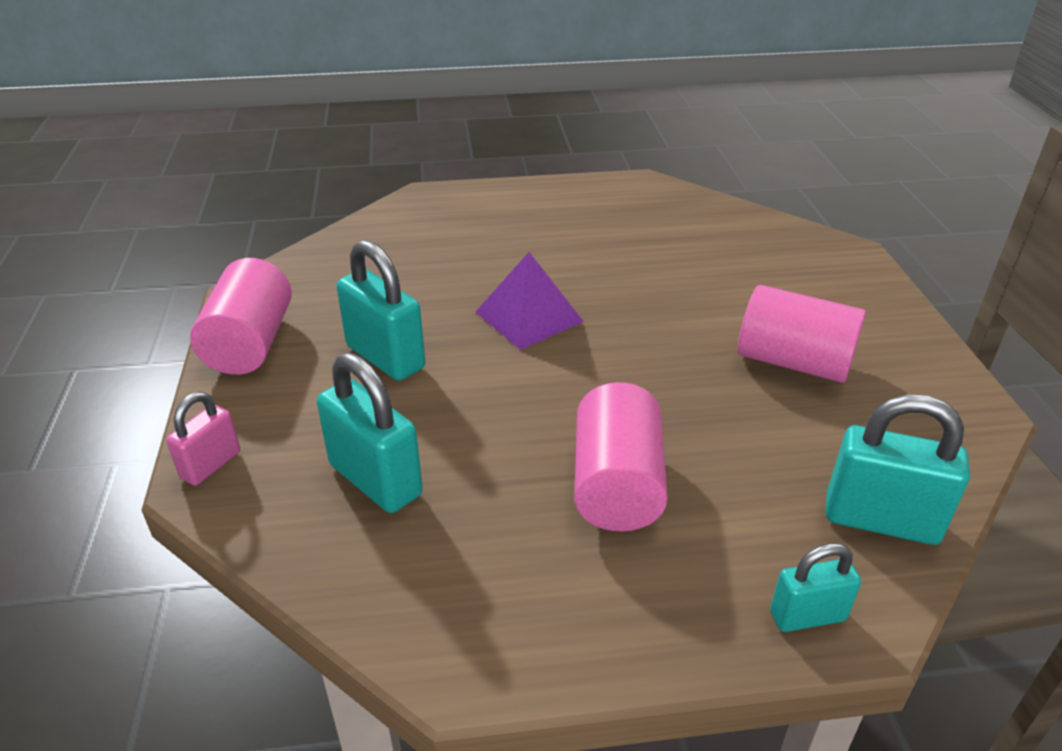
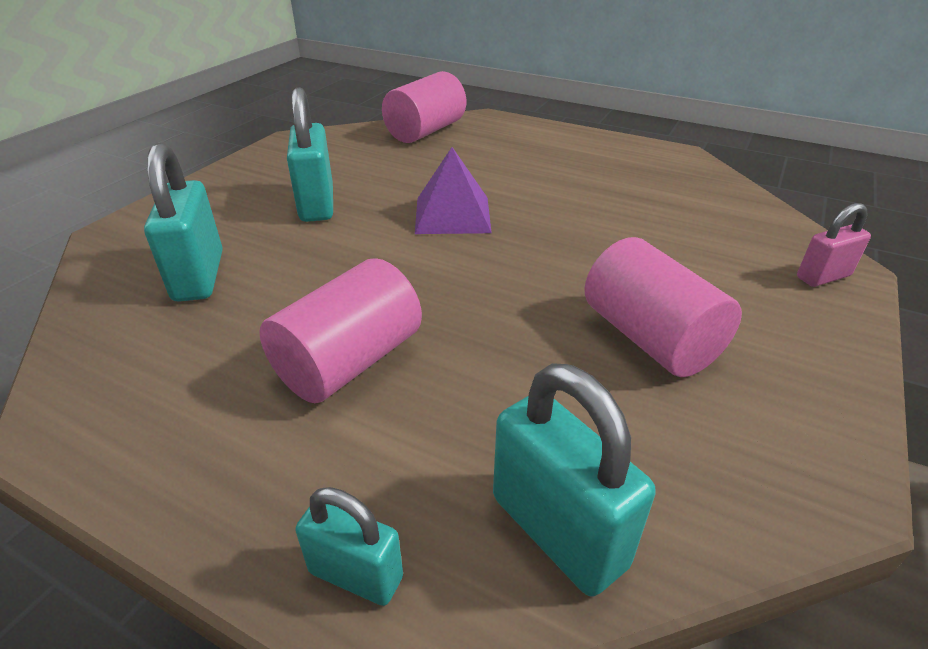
camera: 35 degrees right, 0 degrees up
(211, 465) = (130, 225): pink padlock -> pink padlock (823, 277)
(250, 343) = (252, 168): pink cylinder -> pink cylinder (426, 131)

